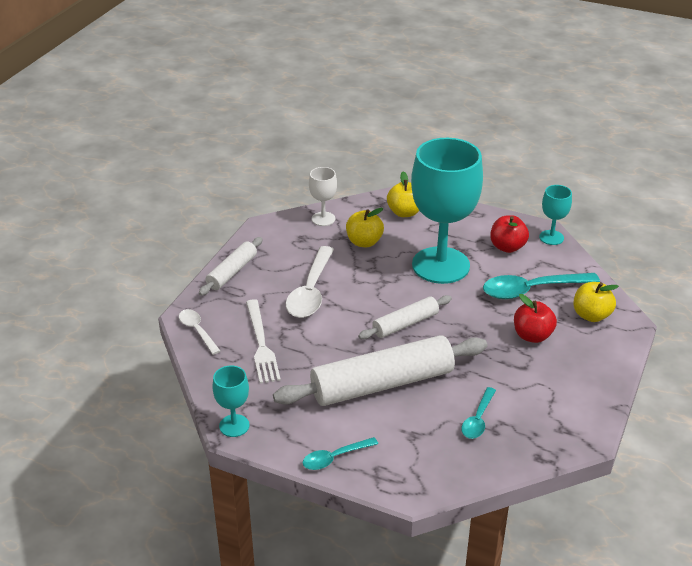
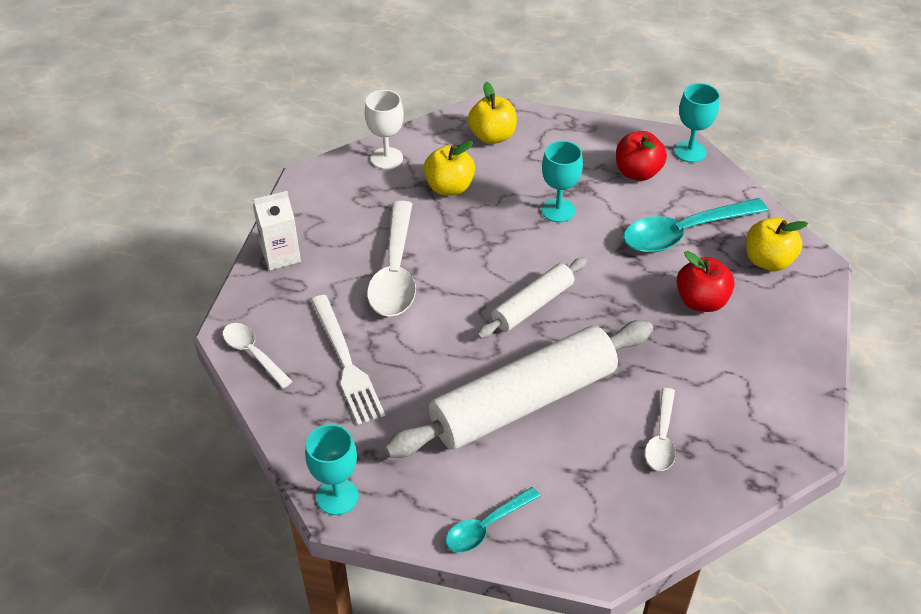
camera: 10 degrees left, 10 degrees up
(232, 272) = (281, 255): white rolling pin -> white carton
(440, 265) = (558, 210): turquoise goblet -> turquoise goblet, size x0.44
(478, 419) = (661, 438): turquoise spoon -> white spoon

